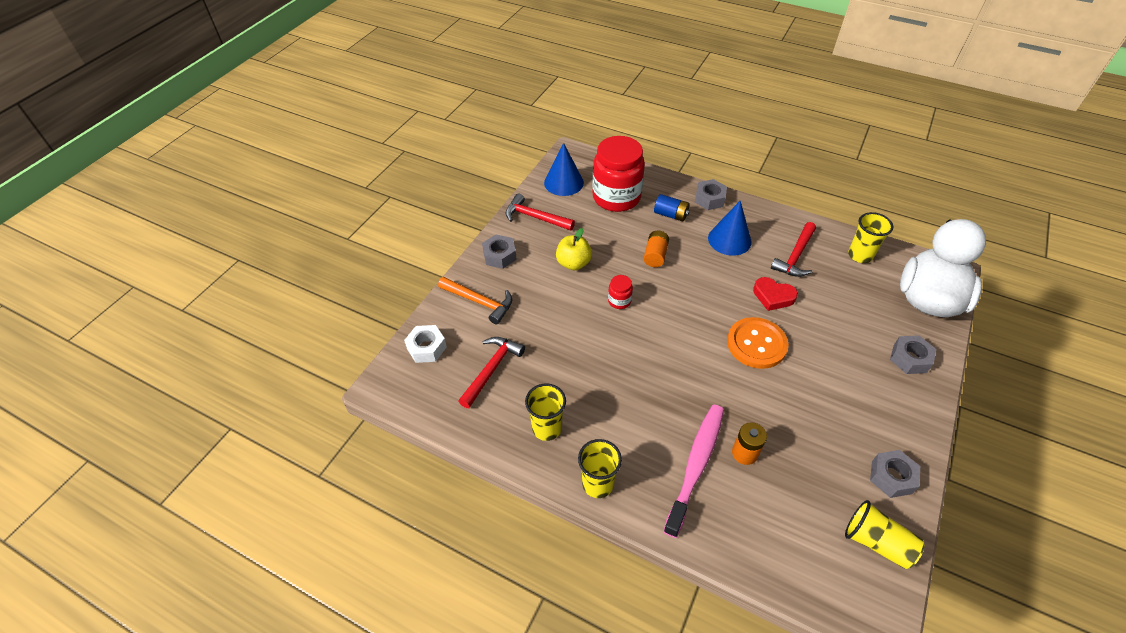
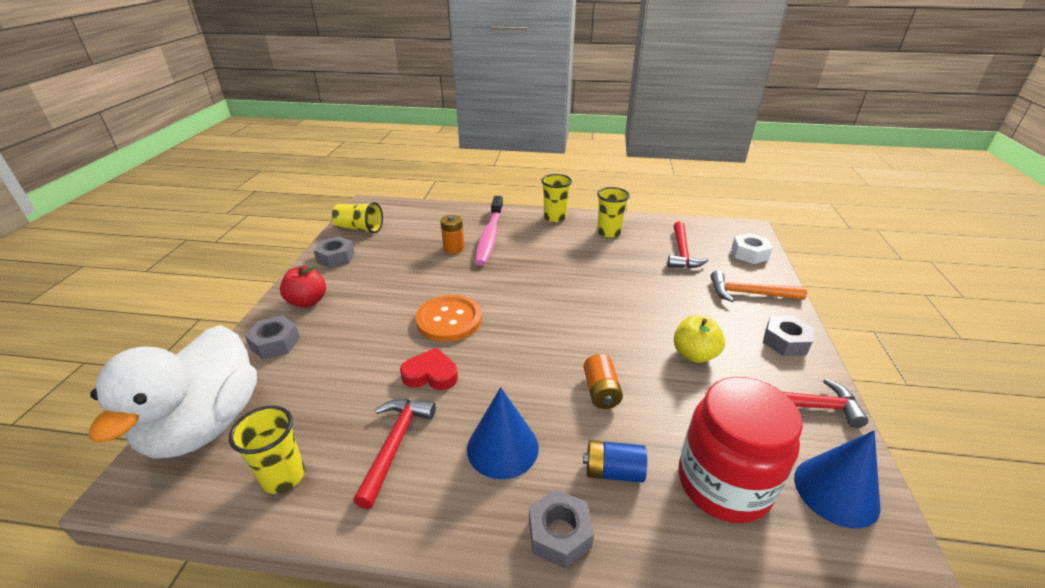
camera: 160 degrees right, 15 degrees down
(619, 301) = (612, 326): red jar -> none
(899, 405) = (308, 301): none -> red apple

